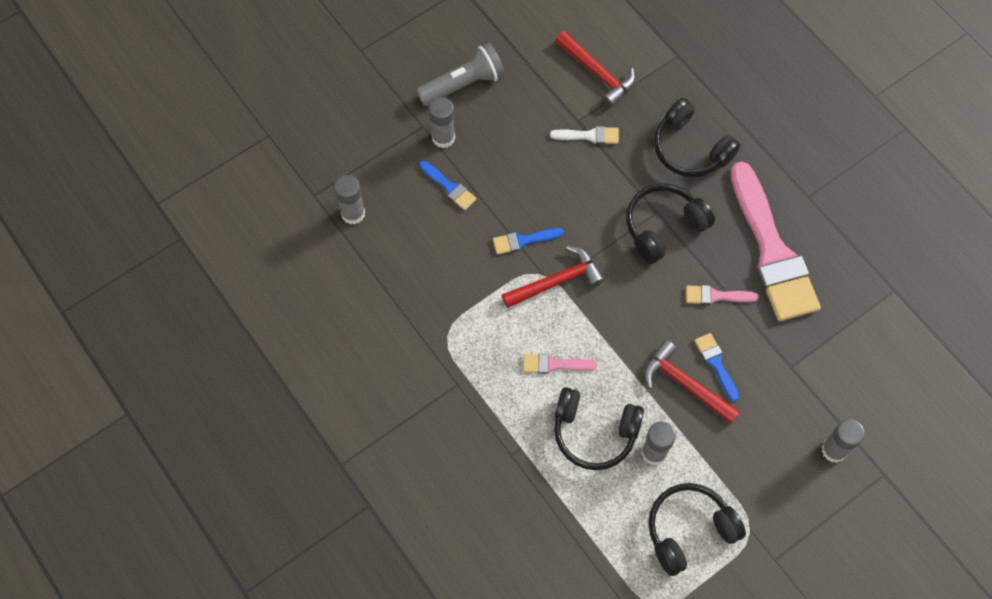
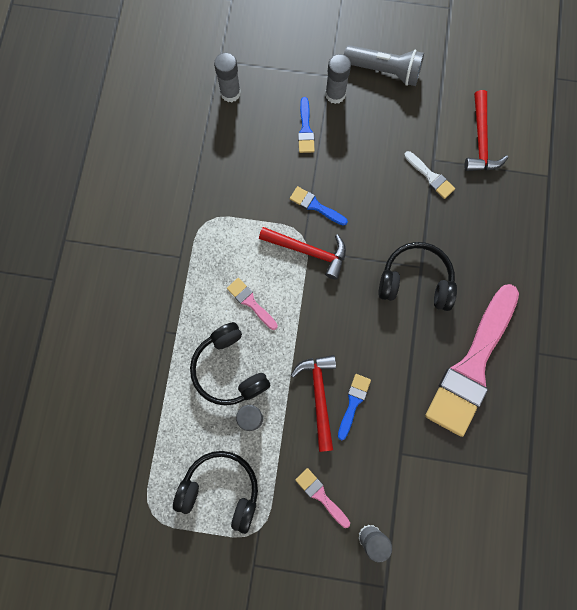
camera: 45 degrees right, 10 degrees up
(690, 149) = (489, 246): black headphones -> none
(716, 296) = (401, 359): pink brush -> pink brush (321, 495)

